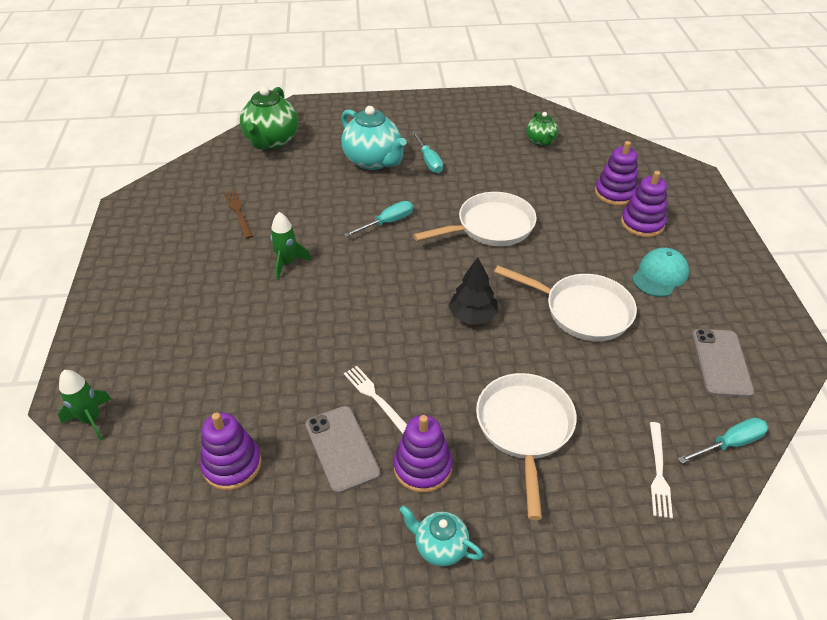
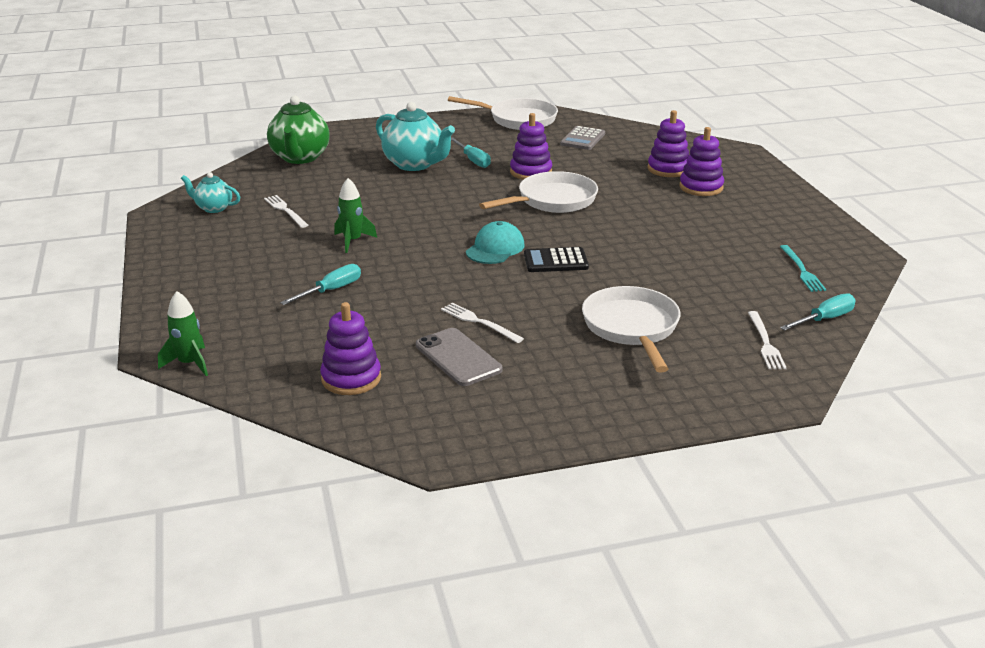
camera: 10 degrees left, 15 degrees down
(238, 213) = (285, 210): brown fork -> white fork
(387, 222) = (446, 205): turquoise screwdriver -> turquoise screwdriver (331, 290)
(422, 467) = (542, 361): purple stacking toy -> purple stacking toy (531, 172)
(440, 547) = (577, 408): turquoise teapot -> turquoise teapot (213, 208)
(472, 316) = (555, 261): black tree -> black calculator
(540, 141) = (582, 139): green teapot -> grey calculator
(582, 311) = (661, 249): white pan -> white pan (518, 119)
(660, 275) = (728, 219): turquoise cap -> turquoise cap (495, 248)
(721, 363) = (802, 270): grey phone -> turquoise fork

